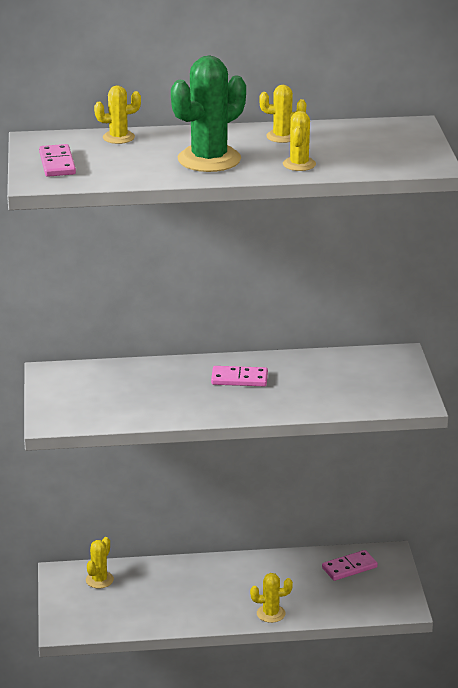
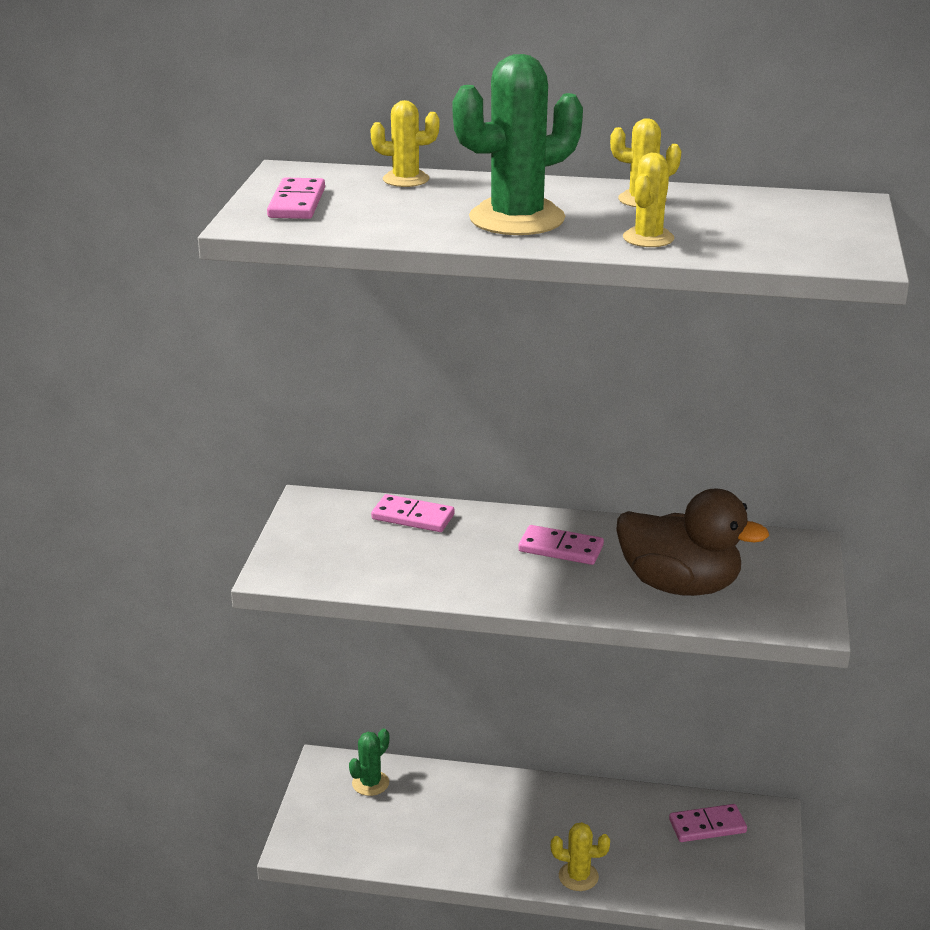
camera: 15 degrees right, 0 degrees up
(99, 580) = (370, 783): yellow cactus -> green cactus
(128, 372) = (413, 517): none -> pink domino
(327, 391) = (679, 585): none -> brown duck

